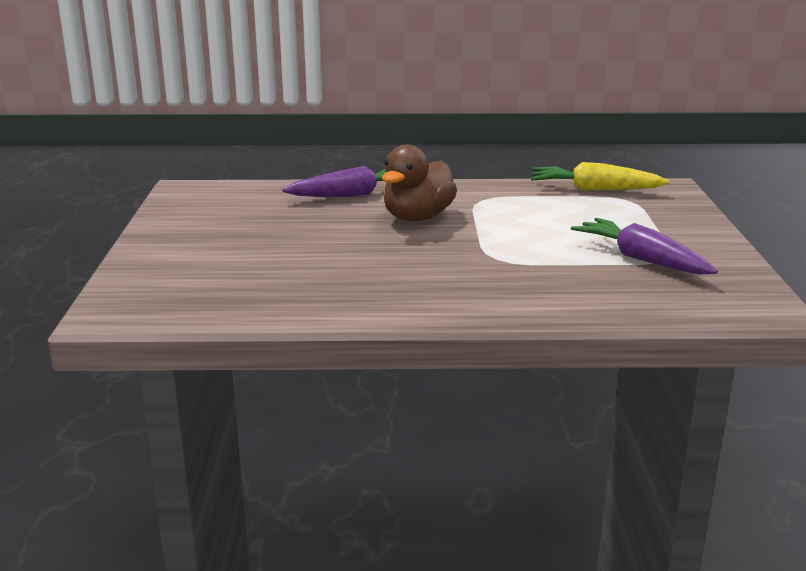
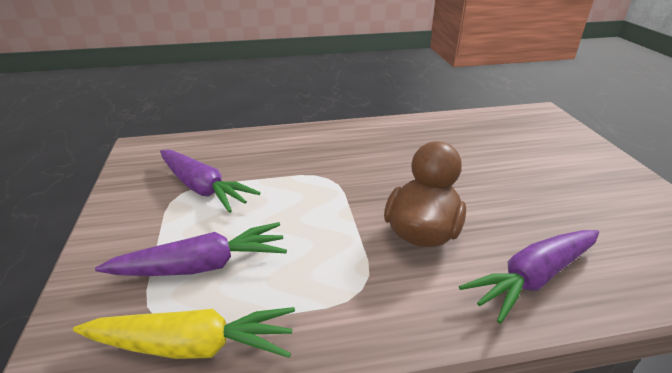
camera: 170 degrees right, 10 degrees up
(607, 214) = (202, 265): none -> purple carrot

